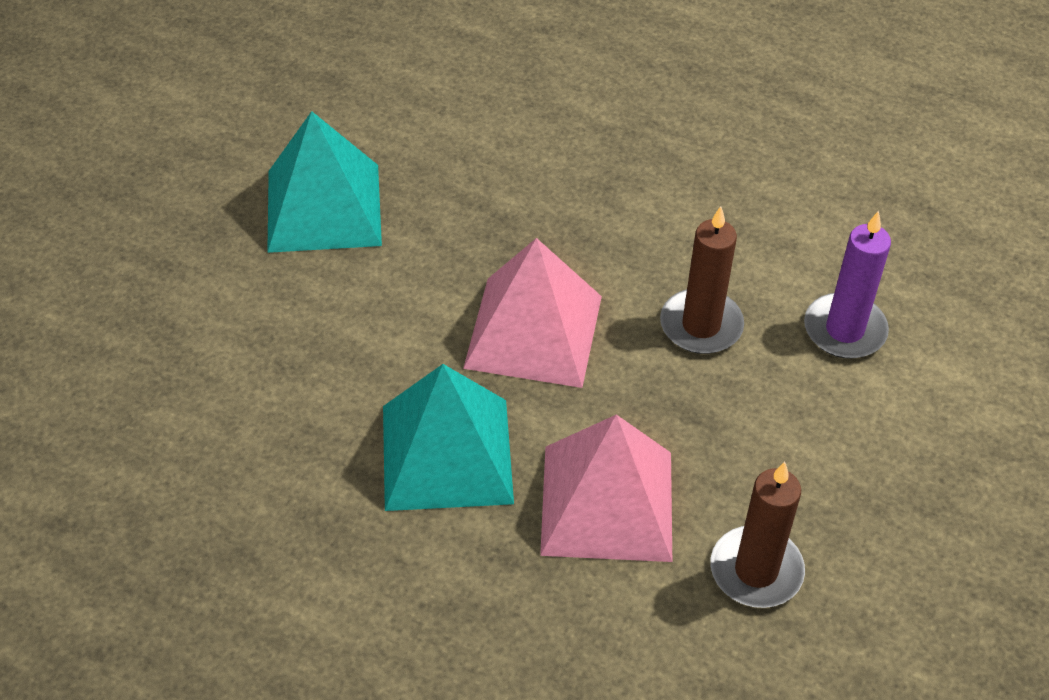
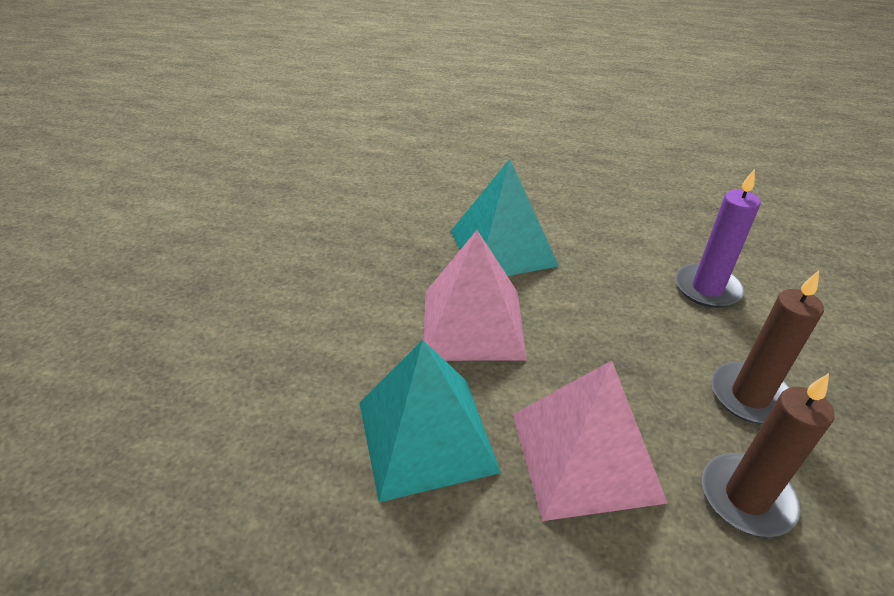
camera: 10 degrees left, 10 degrees down
(324, 207) = (287, 261): turquoise pyramid -> turquoise pyramid (503, 248)
(701, 325) = (601, 300): brown candle -> brown candle (750, 396)

